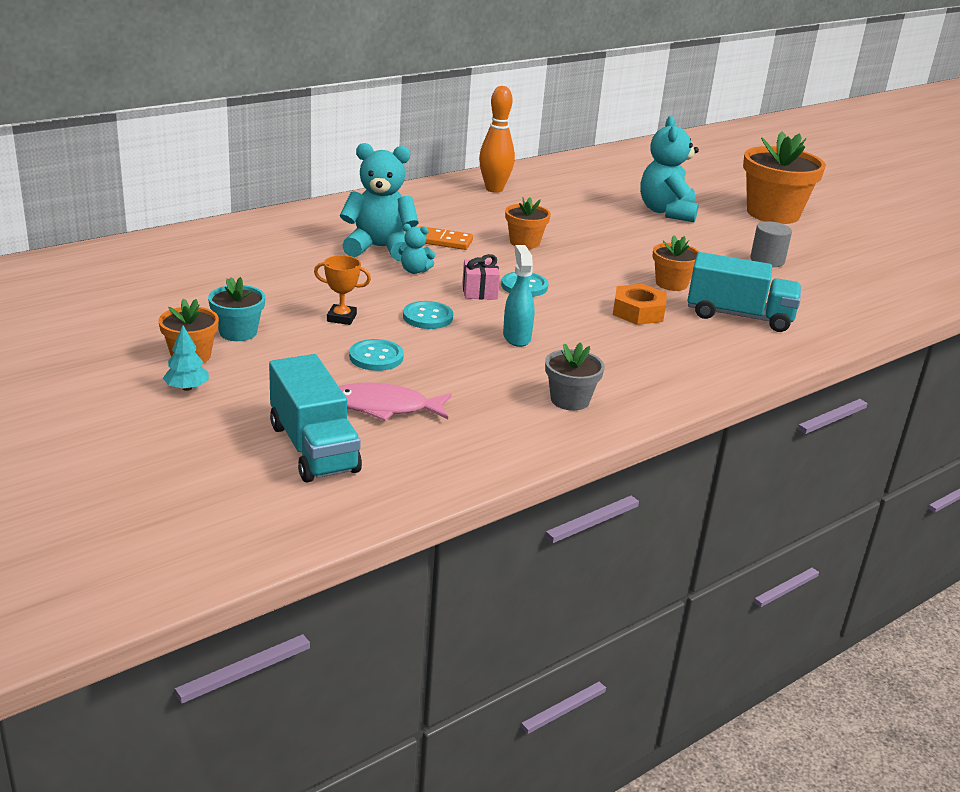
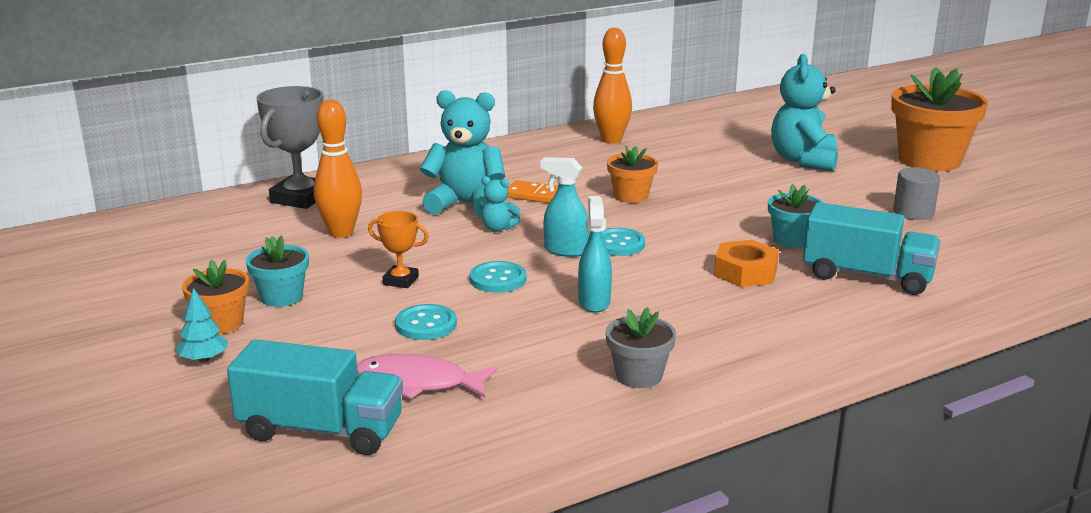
camera: 10 degrees right, 5 degrees down
(223, 240) = (300, 198): none -> grey trophy
(272, 273) = (341, 232): none -> orange bowling pin
(313, 448) = (321, 430): turquoise truck -> turquoise truck turned 60 degrees counterclockwise
(479, 291) = (565, 250): pink gift -> turquoise spray bottle
(671, 284) = (792, 240): orange flower pot -> turquoise flower pot

